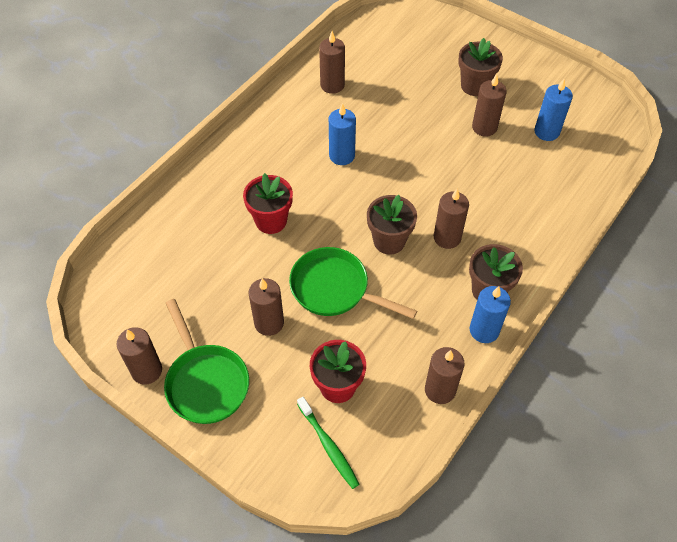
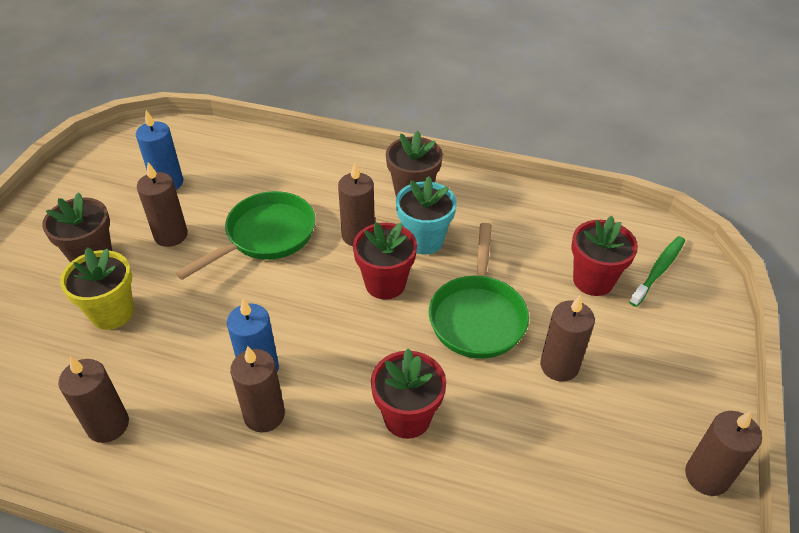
camera: 110 degrees left, 10 degrees down
(205, 382) = (673, 402): green pan -> green pan (266, 236)
(389, 241) = (385, 284): brown flower pot -> red flower pot
(418, 92) = (112, 313): none -> yellow flower pot
(426, 280) = (424, 240): none -> turquoise flower pot
(440, 390) = (544, 206): brown candle -> brown candle (264, 415)
(484, 330) = (461, 188): blue candle -> none

